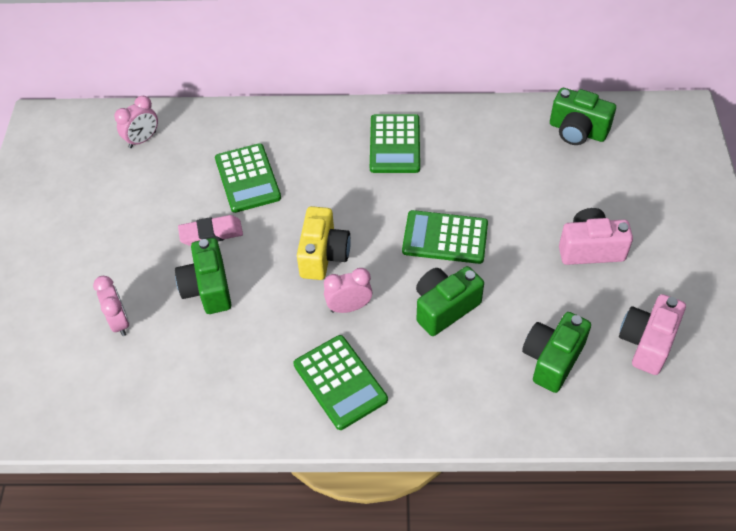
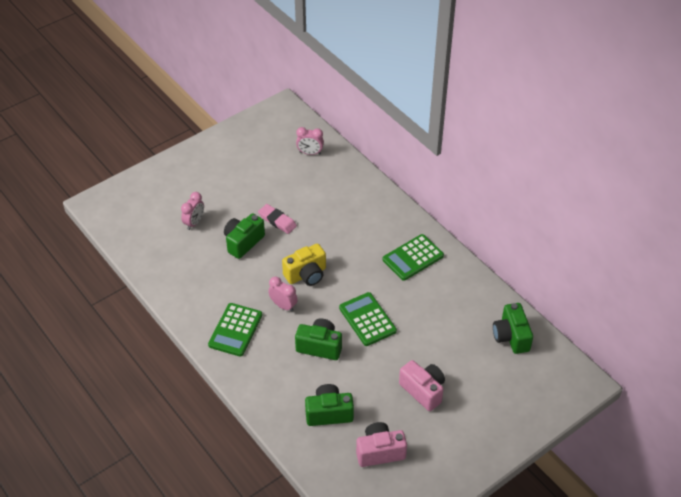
camera: 50 degrees right, 5 degrees down
(247, 178) = (326, 211): green calculator -> none

